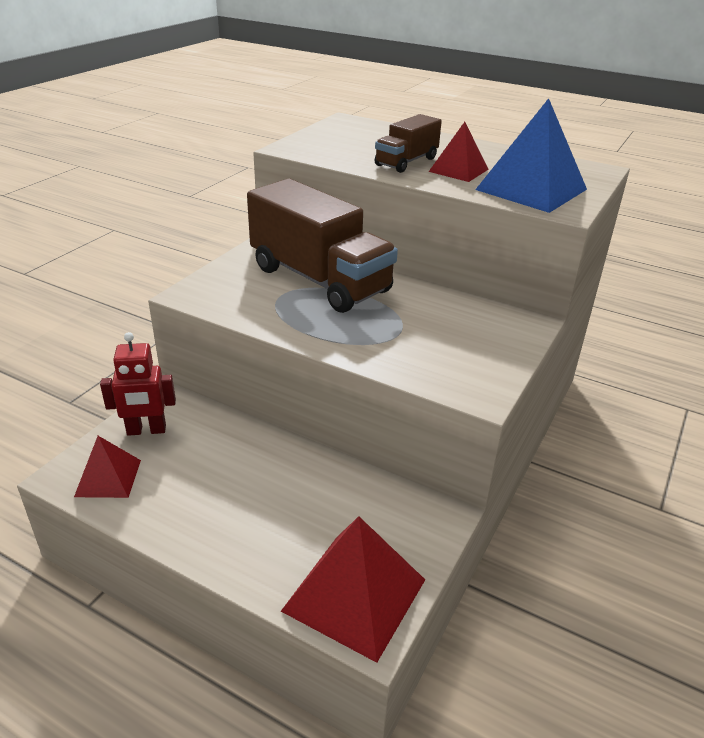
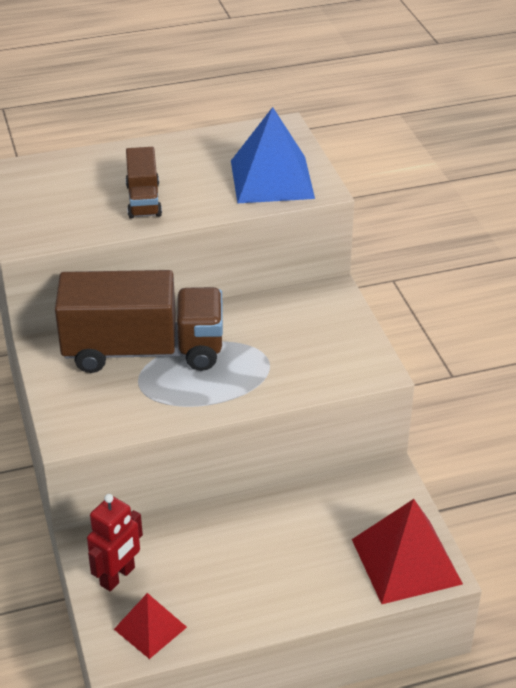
camera: 45 degrees left, 5 degrees up
(458, 170) = (194, 187): red pyramid -> none

